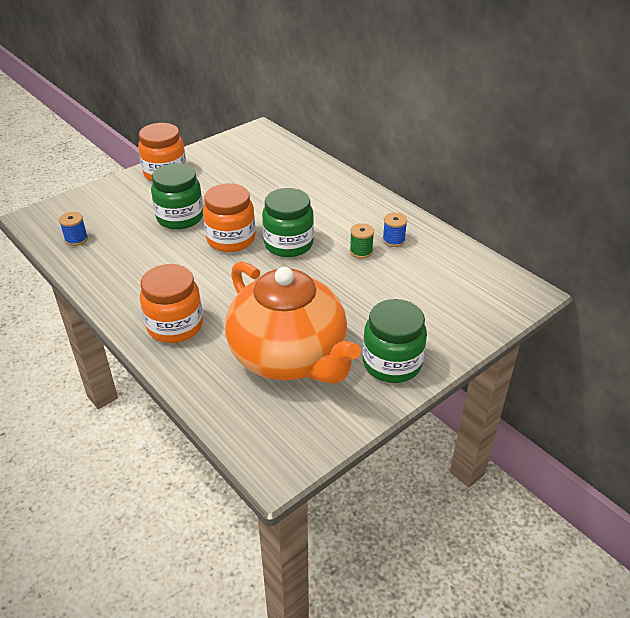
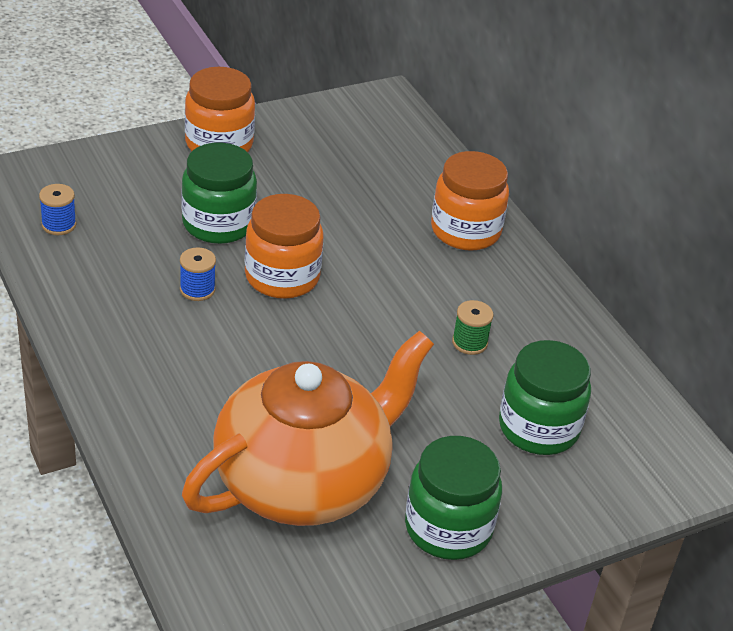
camera: 10 degrees right, 0 degrees up
(175, 326) = (159, 394): orange jar -> orange jar (465, 231)
(288, 244) = (365, 305): green jar -> green jar (538, 428)
(289, 357) = (304, 481): orange teapot -> orange teapot turned 105 degrees counterclockwise
(393, 240) = (526, 336): blue spool -> blue spool (197, 289)

